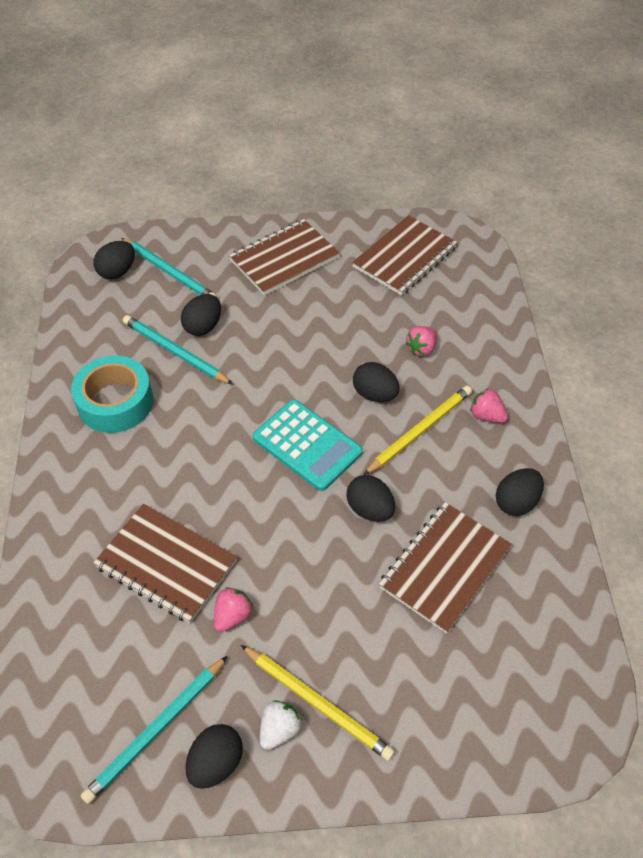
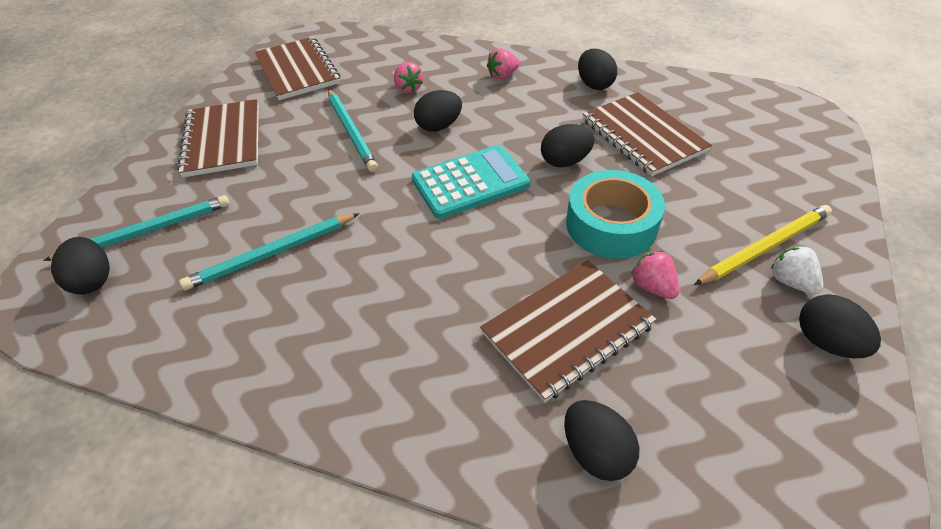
camera: 65 degrees left, 5 degrees down
(115, 402) = (303, 328): turquoise tape -> turquoise tape (611, 225)
(156, 730) = (783, 388): turquoise pencil -> turquoise pencil (351, 131)
(203, 326) = (256, 221): black egg -> black egg (596, 452)
(419, 431) = (496, 112): yellow pencil -> none

